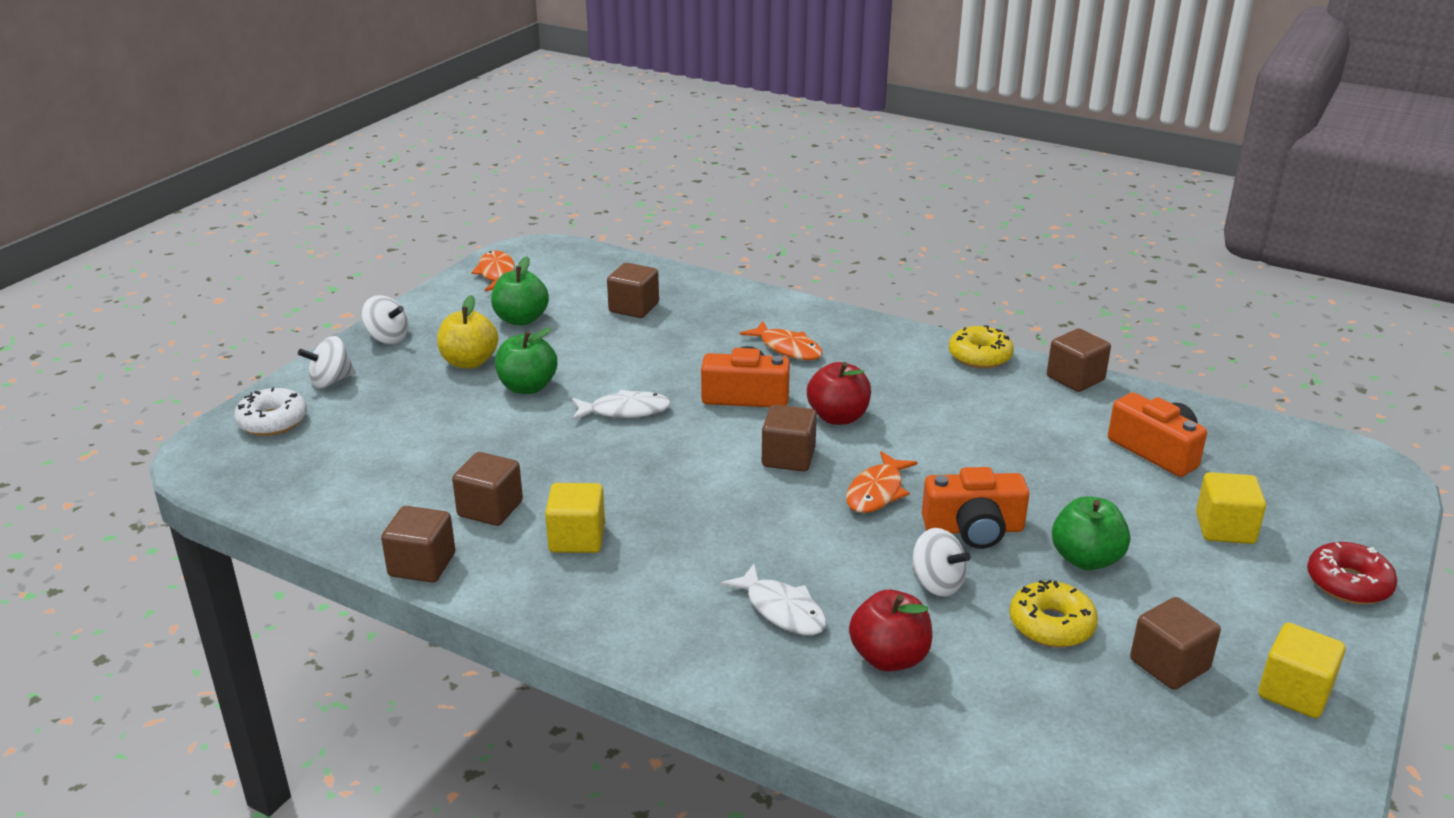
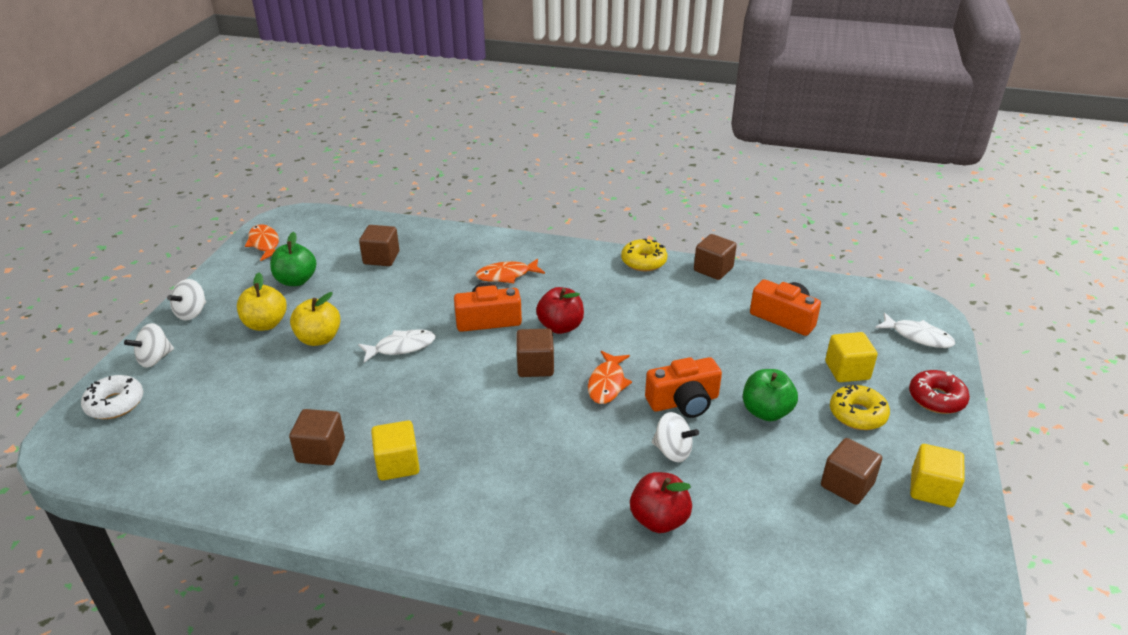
camera: 15 degrees left, 5 degrees up
(387, 338) = (191, 313): white spinning top -> white spinning top turned 105 degrees clockwise
(422, 565) = (280, 512): brown cube -> none
(527, 387) = (319, 339): green apple -> yellow apple
(782, 610) = (570, 496): white fish -> white fish (918, 336)
(787, 348) = (506, 275): orange fish -> orange fish turned 135 degrees clockwise
(1051, 625) = (760, 469): yellow donut -> yellow donut (857, 414)

